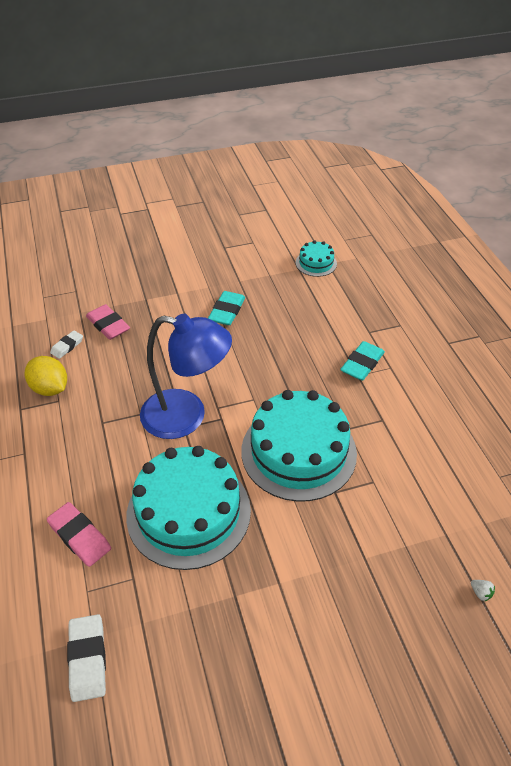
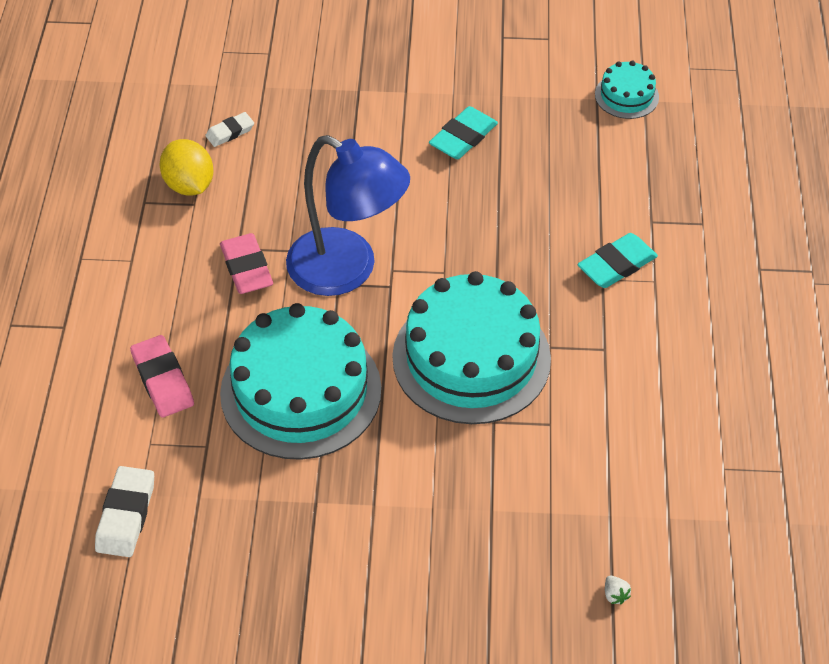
camera: 20 degrees right, 5 degrees up
(108, 325) = (294, 115): pink eraser -> pink eraser (246, 268)

